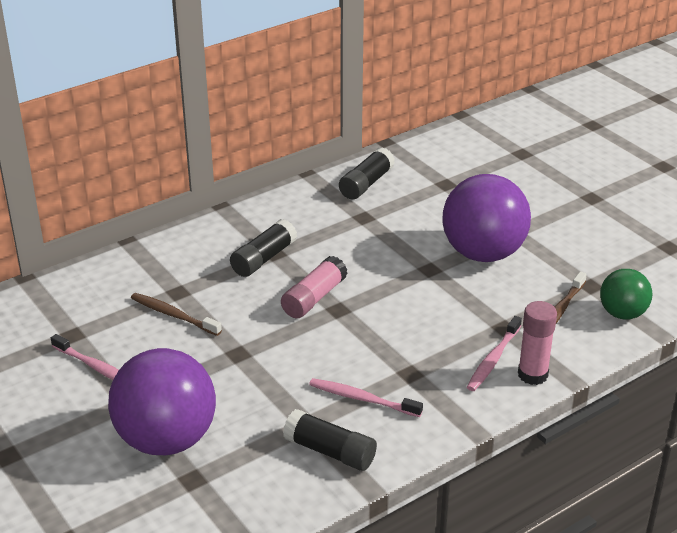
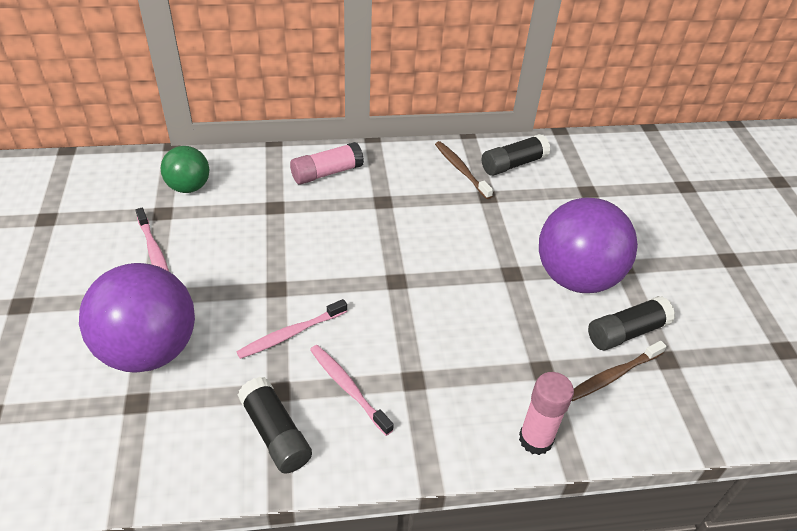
camera: 25 degrees right, 10 degrees up
(173, 315) = (254, 227): brown toothbrush -> brown toothbrush (461, 170)
(264, 258) = (369, 203): black glue stick -> black glue stick (626, 332)
(314, 298) = (383, 260): pink glue stick -> pink glue stick (327, 173)
(493, 359) = (506, 402): pink toothbrush -> pink toothbrush (291, 334)
(622, 313) = (681, 408): green ball -> green ball (189, 187)

